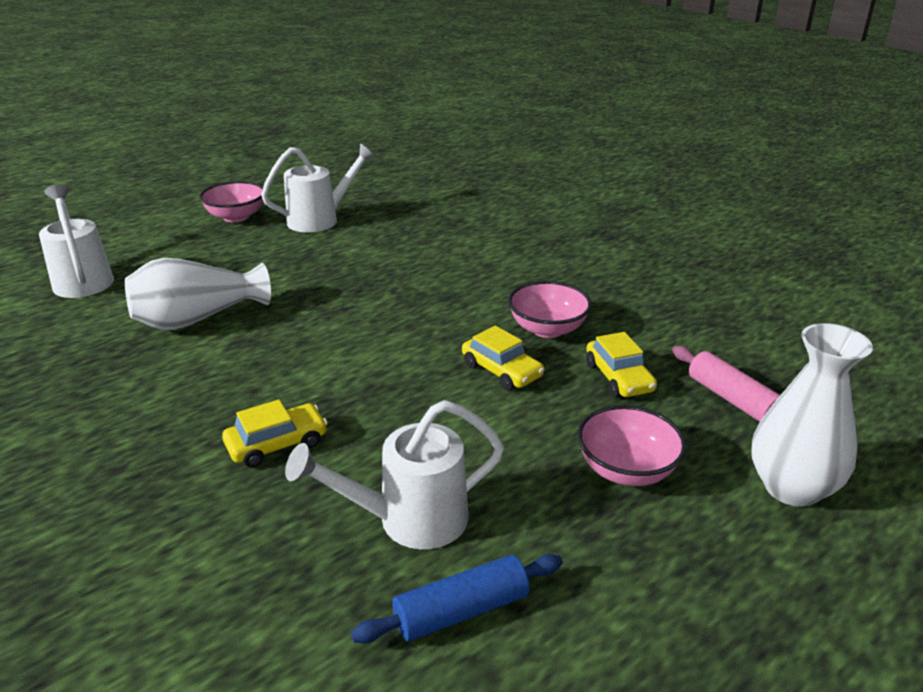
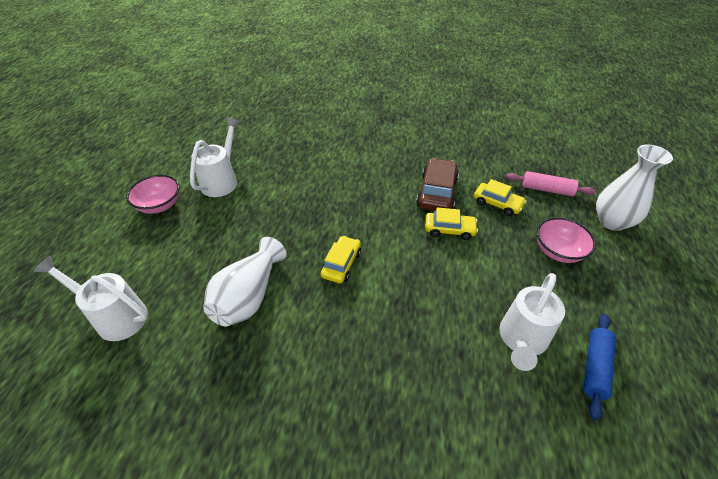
camera: 40 degrees left, 15 degrees up
(277, 444) = (411, 345): yellow car -> yellow car (341, 264)
(547, 329) = (436, 192): pink bowl -> brown car

